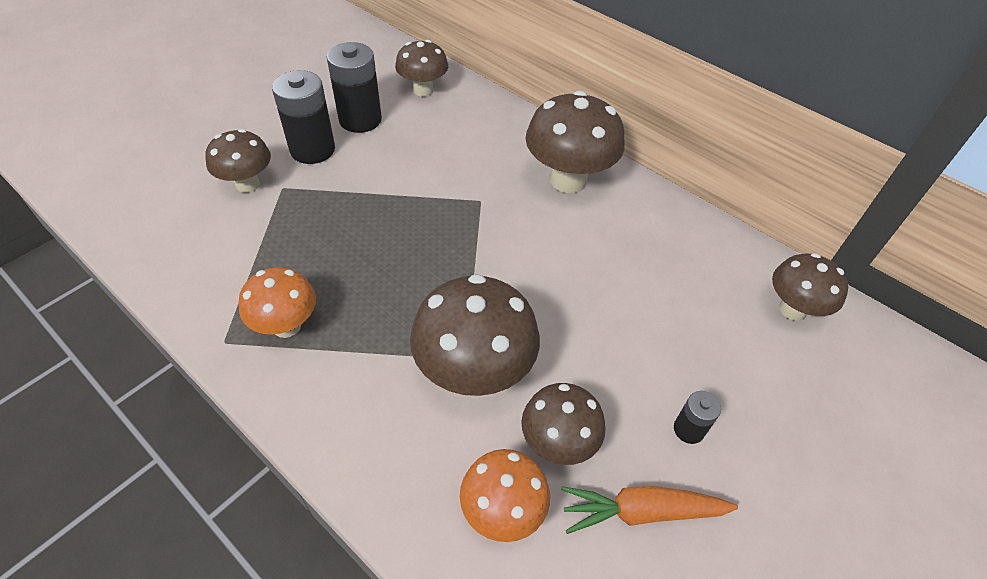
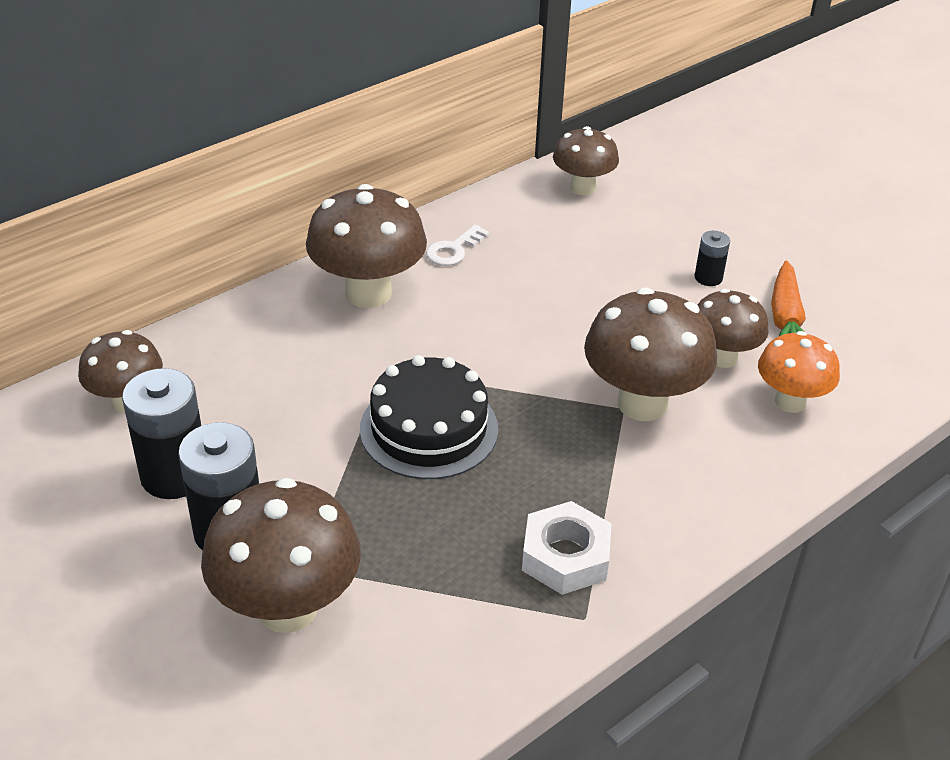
camera: 80 degrees left, 10 degrees down
(247, 184) = (287, 608): brown mushroom -> brown mushroom, size x1.61
(286, 326) = (565, 556): orange mushroom -> white nut
(419, 232) = (429, 429): none -> black cake
(645, 223) = (453, 250): none -> white key

